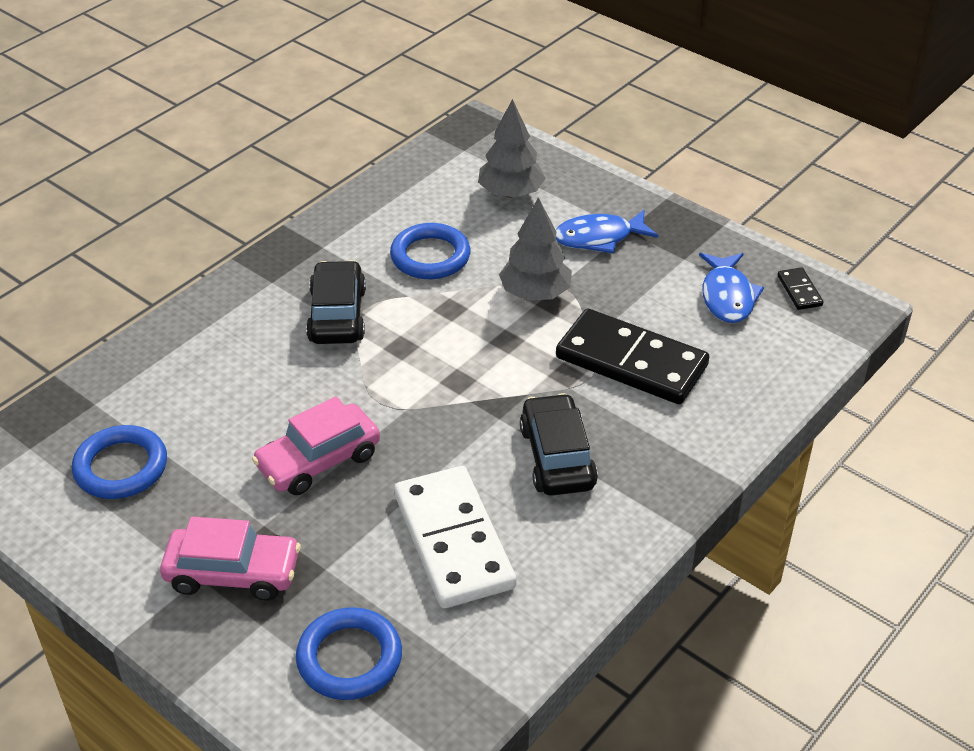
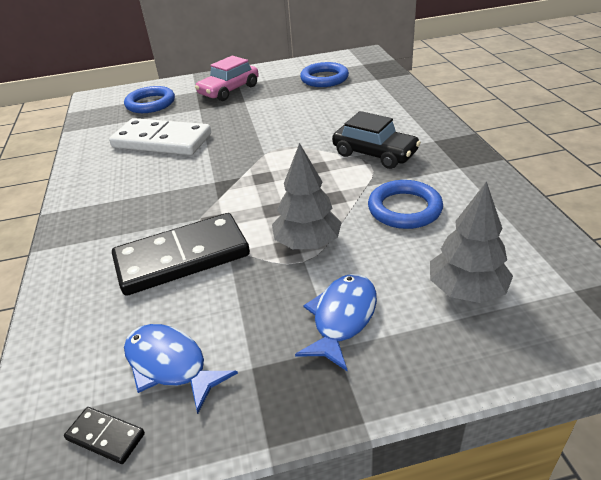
camera: 130 degrees right, 5 degrees down
(318, 460) = (263, 121): pink car -> none
(557, 457) = (158, 190): black car -> none

